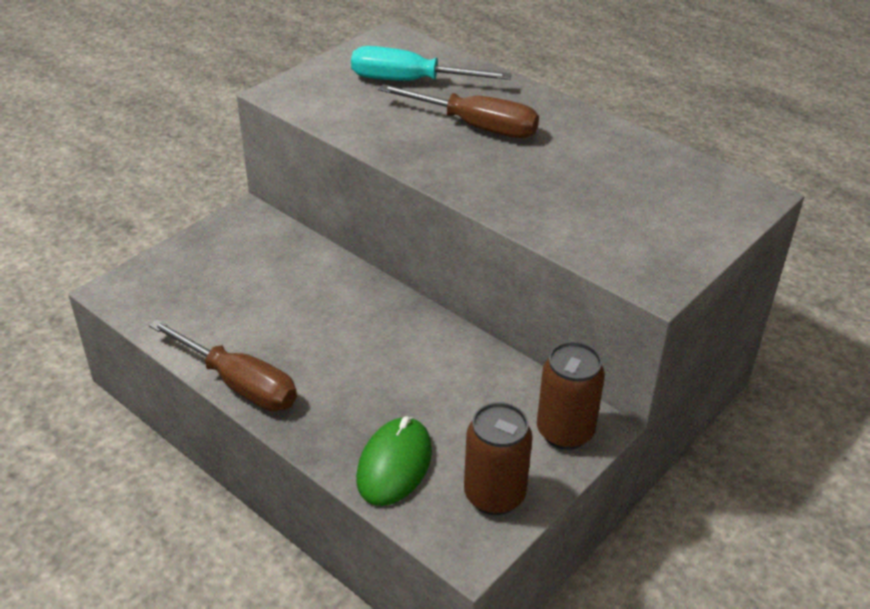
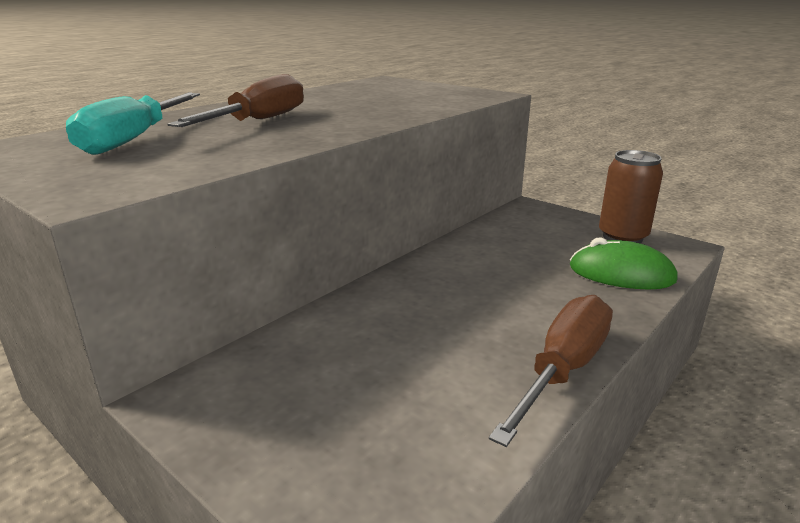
camera: 90 degrees left, 15 degrees down
(565, 432) = (542, 215): brown can -> none

